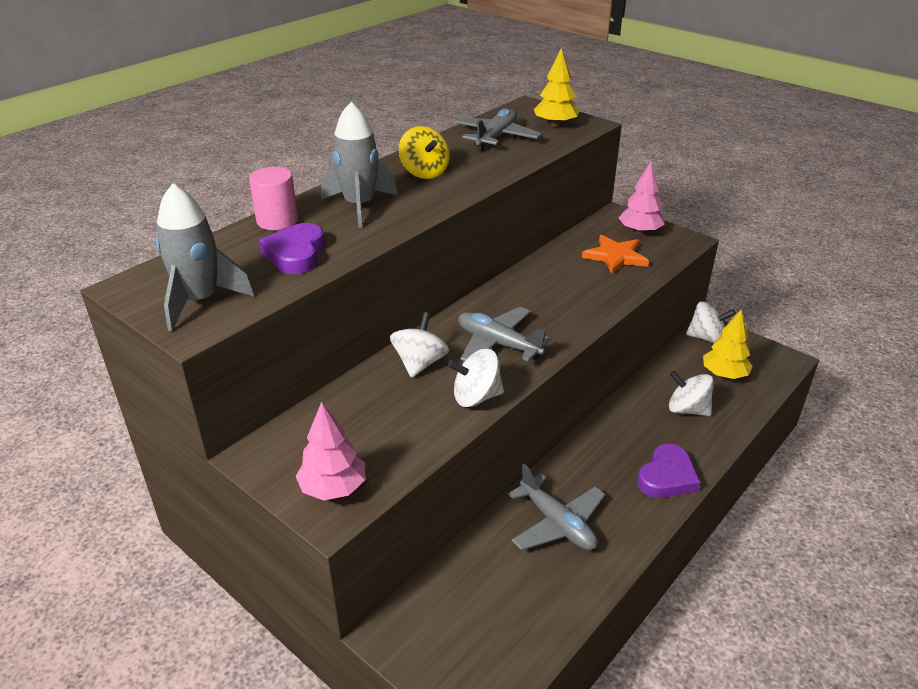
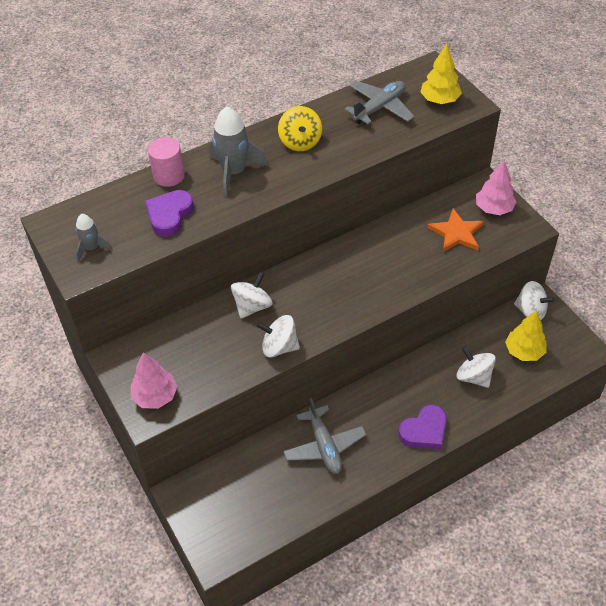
camera: 20 degrees right, 15 degrees up
(200, 301) = (92, 248): grey rocket -> grey rocket, size x0.56
(498, 344) = (317, 302): grey plane -> none

